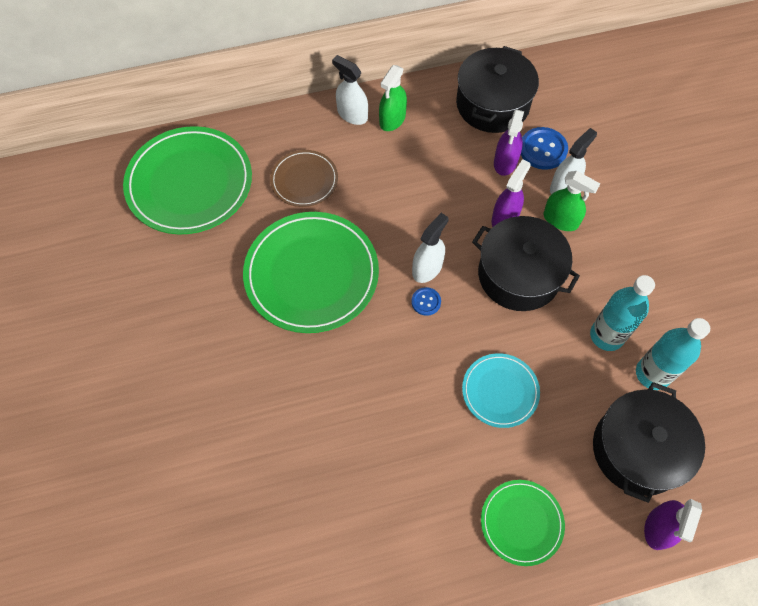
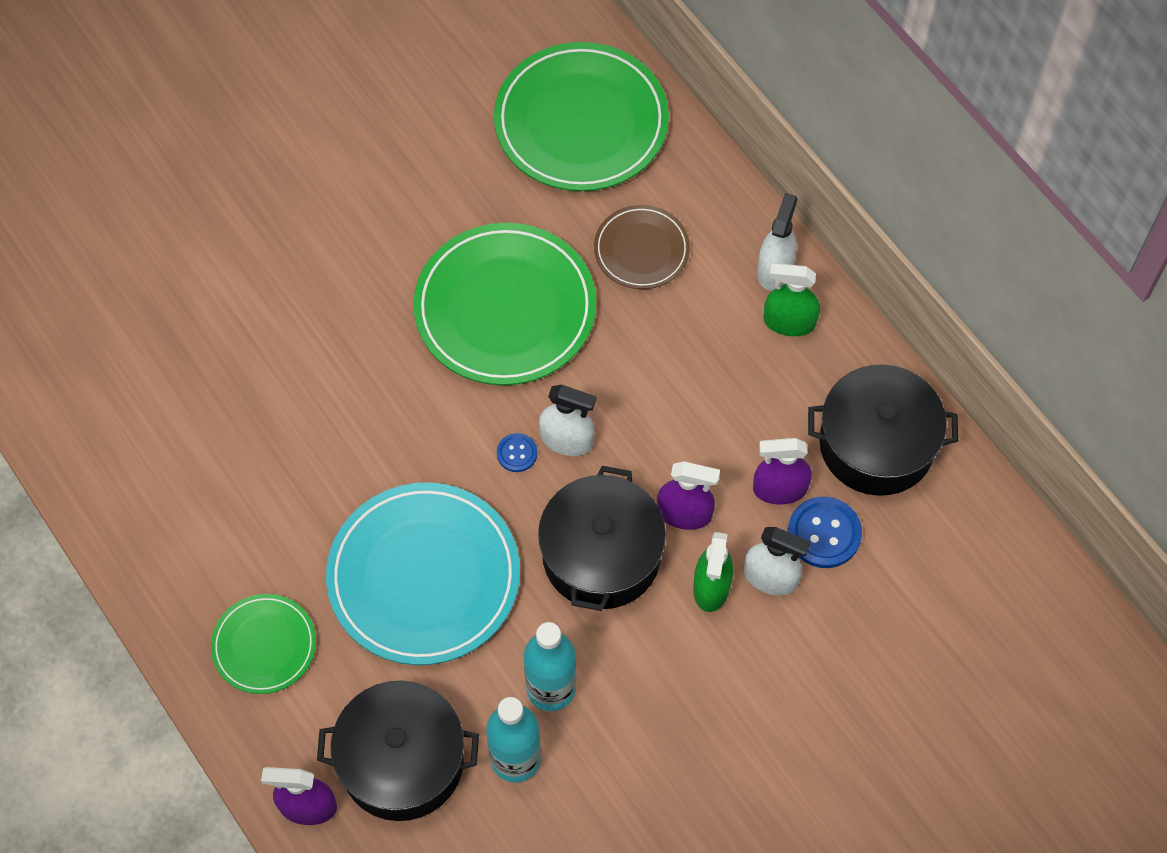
camera: 70 degrees right, 0 degrees up
(500, 391) = (424, 576): turquoise plate -> turquoise plate, size x1.87

